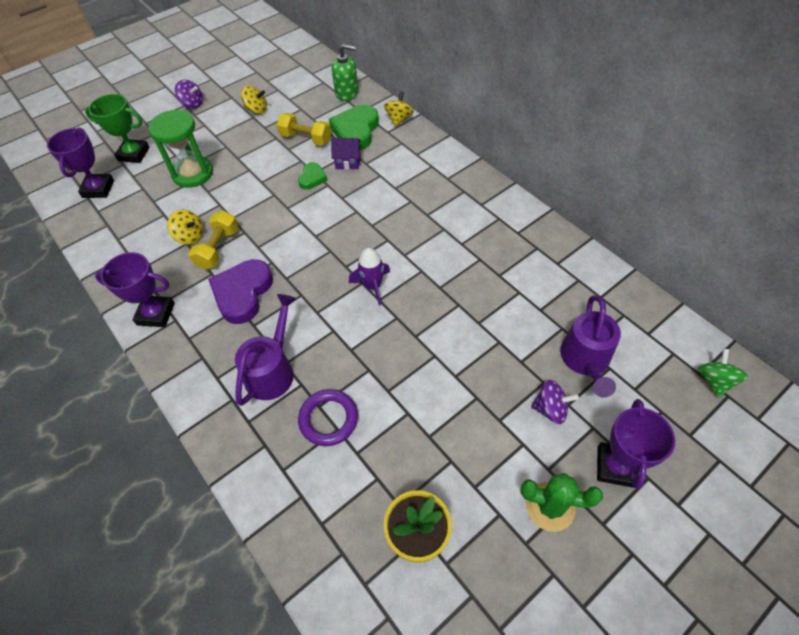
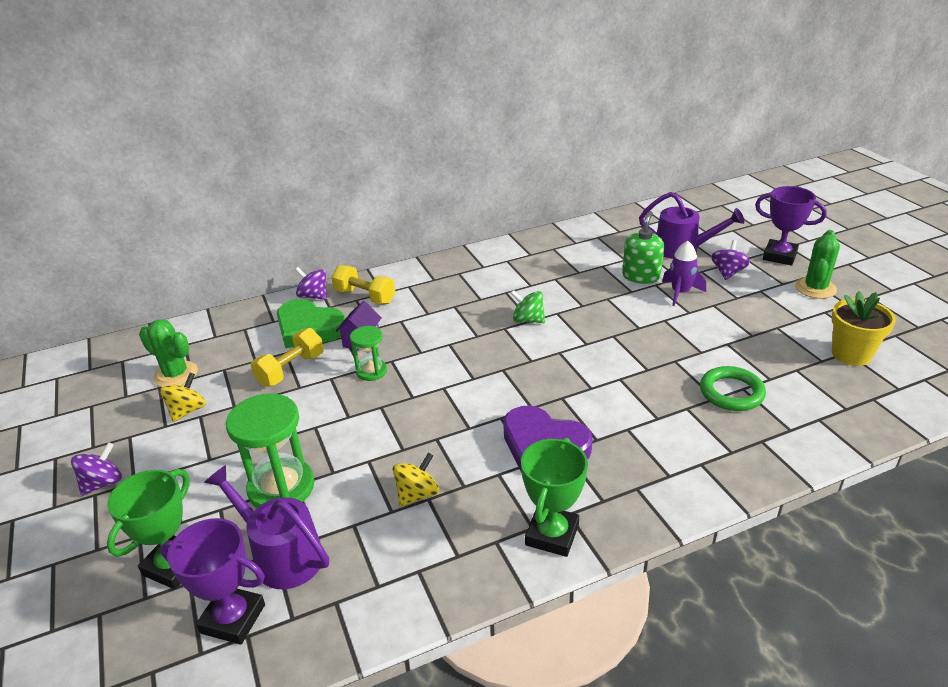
camera: 75 degrees left, 20 degrees down
(156, 314) = (552, 535): purple trophy -> green trophy
(218, 249) = (455, 465): yellow dumbbell -> yellow dumbbell (365, 296)
(272, 370) = (664, 428): purple watering can -> purple watering can (281, 555)
(291, 91) = (176, 375): none -> green cactus
(312, 178) = (371, 371): green heart -> green hourglass
(328, 419) = (731, 392): purple ring -> green ring
(347, 93) = (227, 327): green soap dispenser -> green soap dispenser (641, 276)
(372, 286) = (566, 345): purple rocket -> purple rocket (680, 293)
(399, 119) = (313, 296): yellow spinning top -> purple spinning top
(714, 381) = (708, 206): green spinning top -> green spinning top (528, 320)

